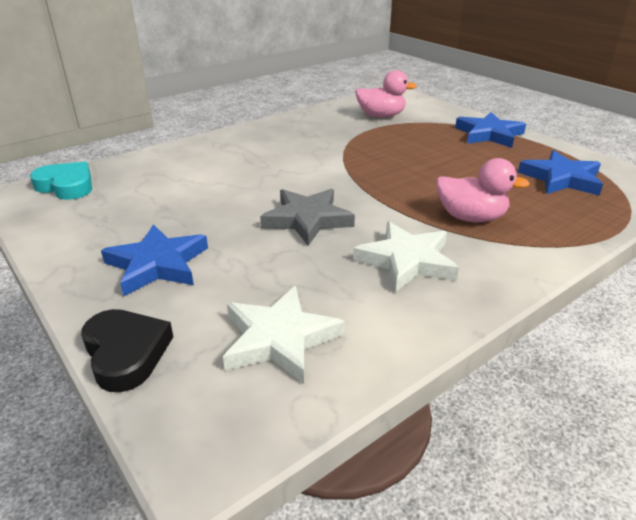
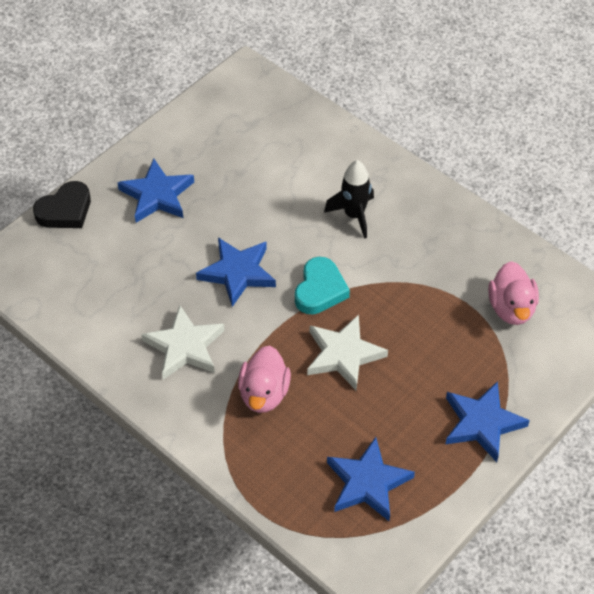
camera: 80 degrees right, 20 degrees up
(66, 186) = (264, 96): turquoise heart -> turquoise heart (320, 290)
(260, 158) = (354, 215): none -> black rocket
(279, 339) = (85, 281): white star -> white star (343, 354)
(307, 220) = (237, 273): grey star -> blue star

